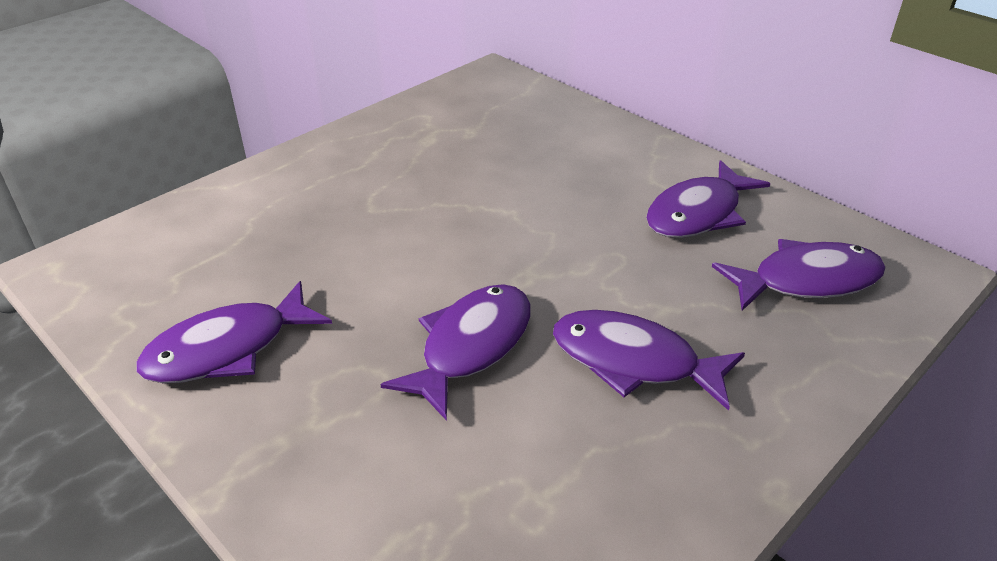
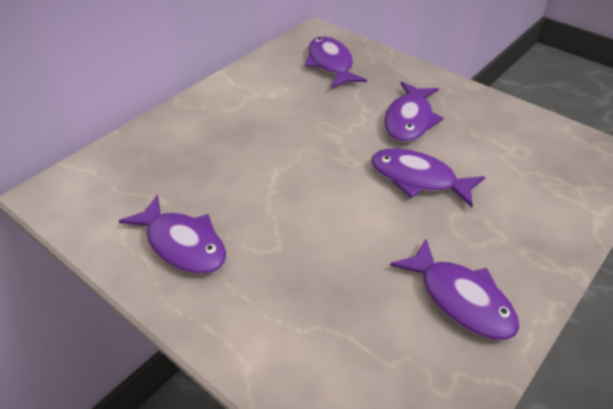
camera: 95 degrees left, 5 degrees up
(698, 213) = (273, 93): purple fish -> purple fish (183, 244)

